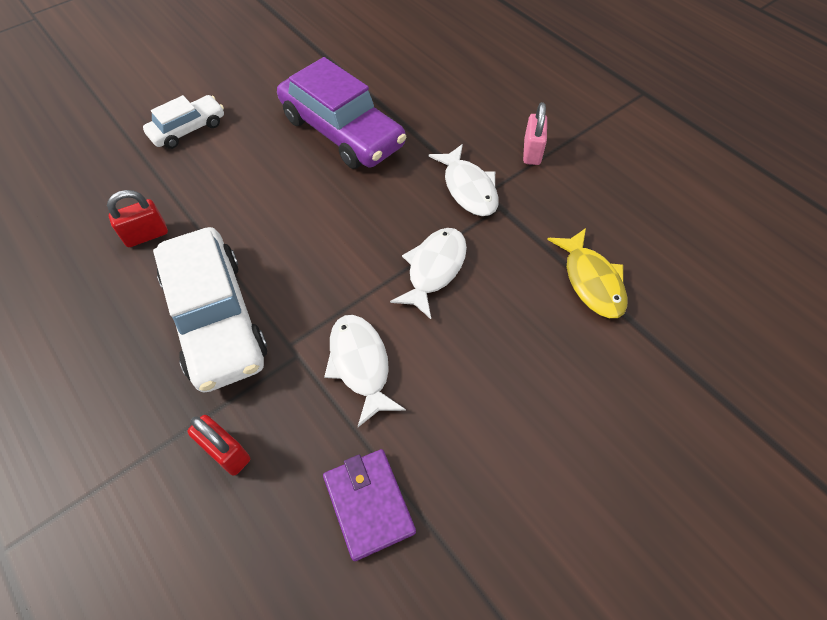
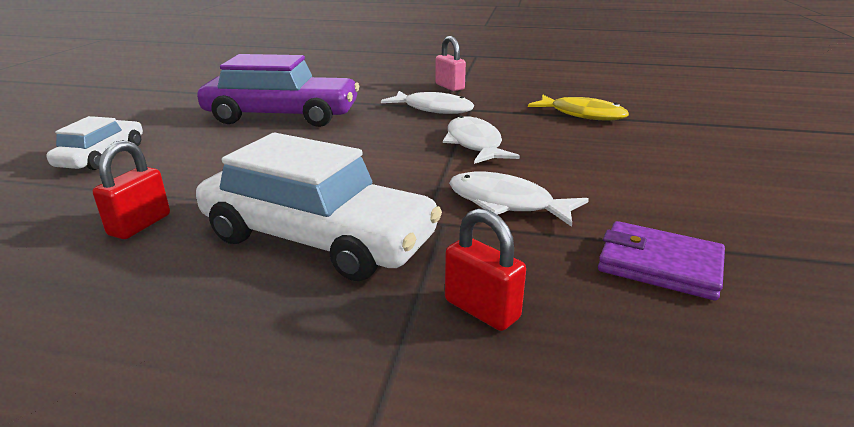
camera: 40 degrees left, 30 degrees down
(226, 452) = (481, 309): red padlock -> red padlock turned 45 degrees clockwise

